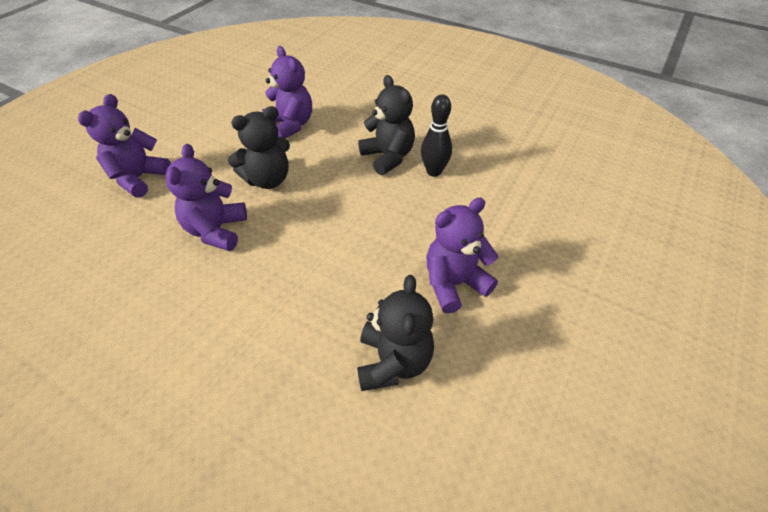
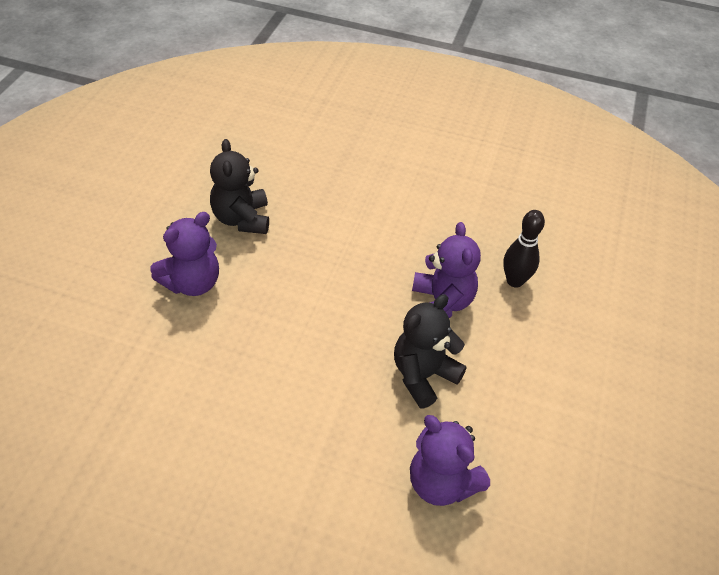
camera: 165 degrees right, 0 degrees up
(138, 178) = (572, 354): purple teddy bear -> none
(388, 157) = (281, 440): black teddy bear -> none
(434, 171) = (215, 423): black bowling pin -> black bowling pin (515, 281)

